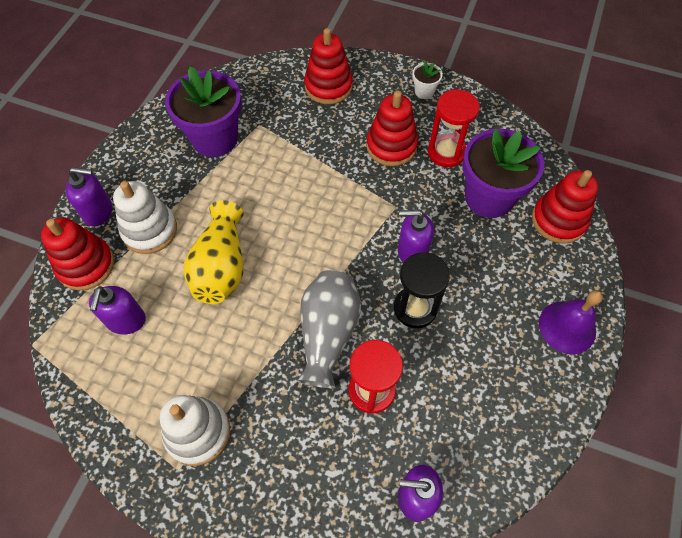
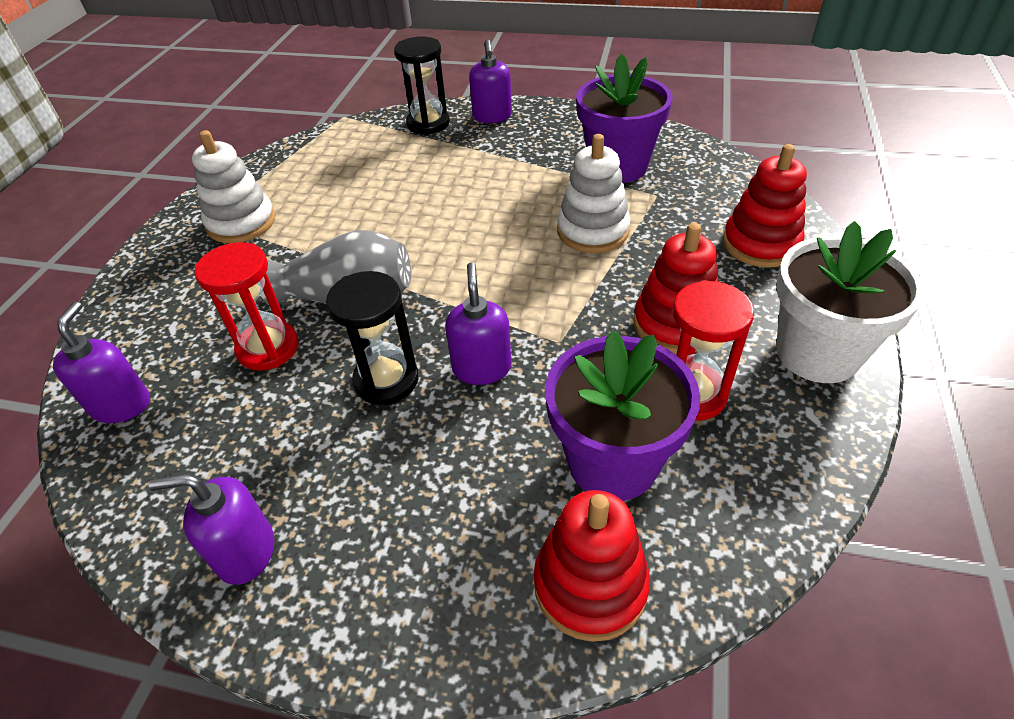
camera: 85 degrees right, 15 degrees down
(86, 265) = (428, 123): red stacking toy -> black hourglass
(126, 320) = (367, 158): purple soap dispenser -> purple soap dispenser (245, 552)
(150, 230) = (475, 149): white stacking toy -> white stacking toy (592, 231)
(221, 266) = (436, 203): yellow vase -> none
(424, 91) = (817, 353): white flower pot -> white flower pot, size x2.25
(567, 327) = (353, 598): purple bell -> none

